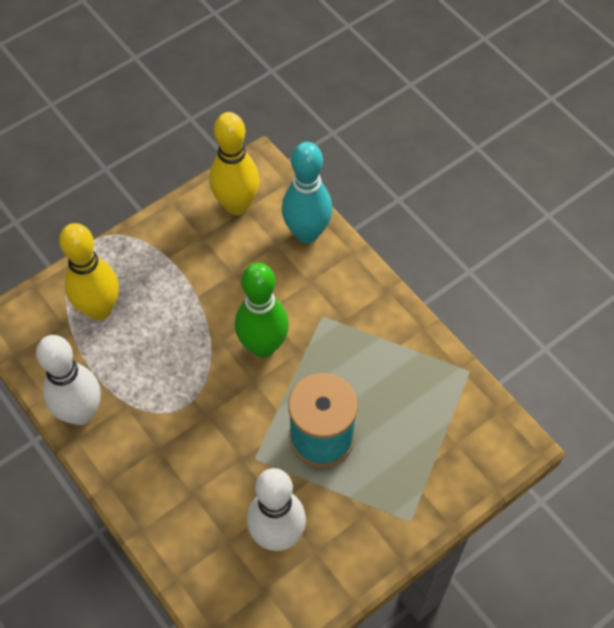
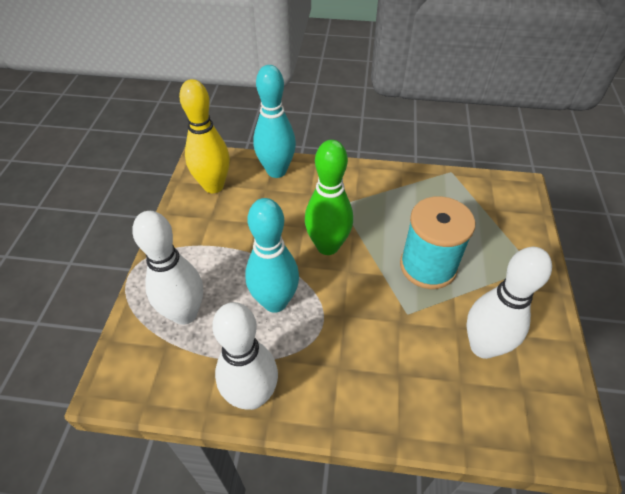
camera: 45 degrees left, 10 degrees down
(99, 309) = (185, 313): yellow bowling pin -> white bowling pin
(170, 357) = (275, 302): none -> turquoise bowling pin

